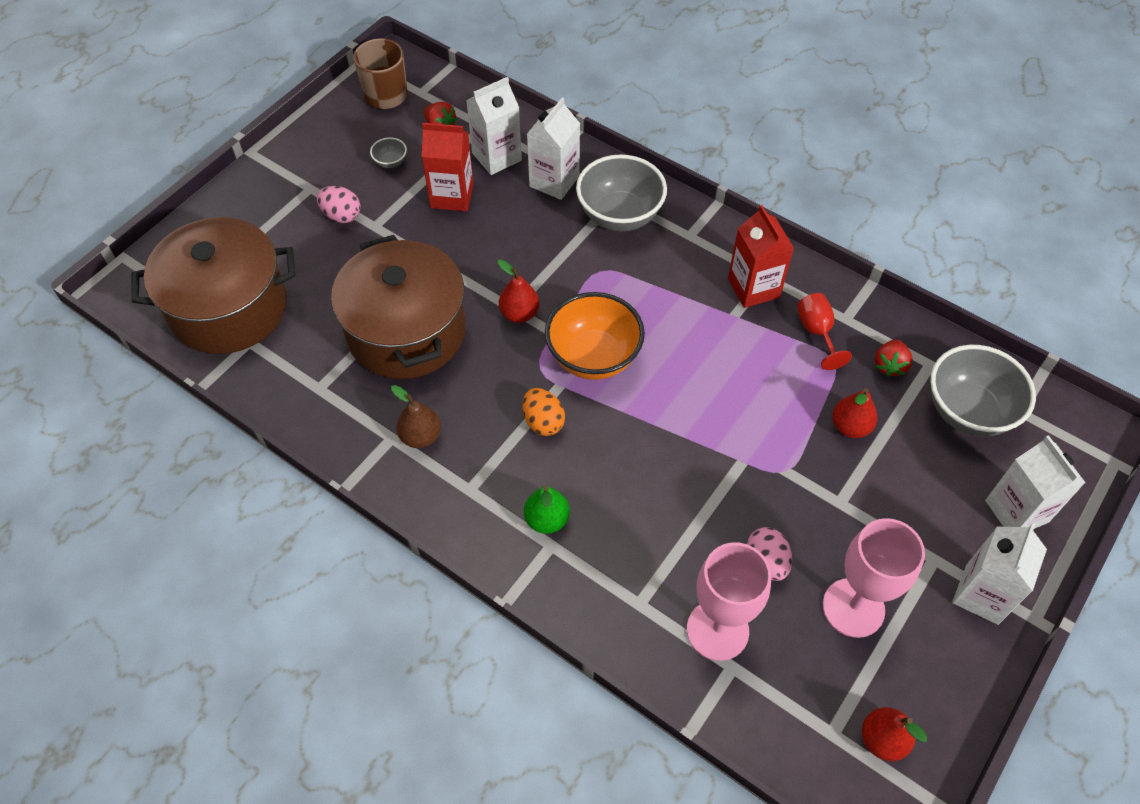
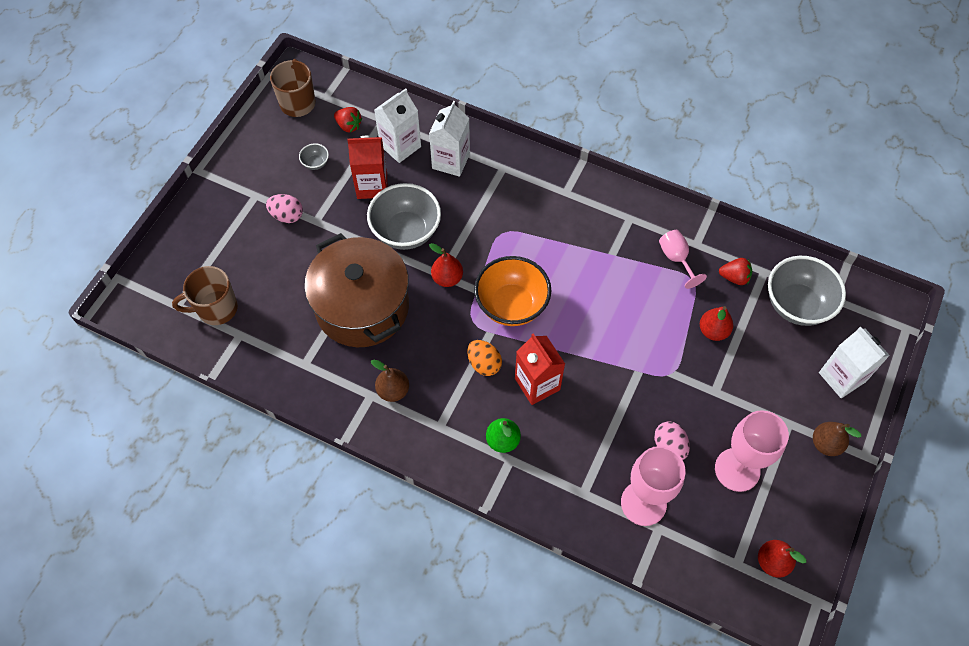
camera: 10 degrees left, 5 degrees up
(229, 308) = (216, 309): brown pot -> brown mug
(619, 215) = (508, 183): grey bowl -> grey bowl (406, 232)
(753, 288) = (622, 229): red carton -> red carton (537, 384)
(817, 332) = (676, 259): red goblet -> pink goblet
(889, 365) = (734, 277): red strawberry -> red strawberry turned 90 degrees counterclockwise
(982, 594) = (826, 444): white carton -> brown pear

